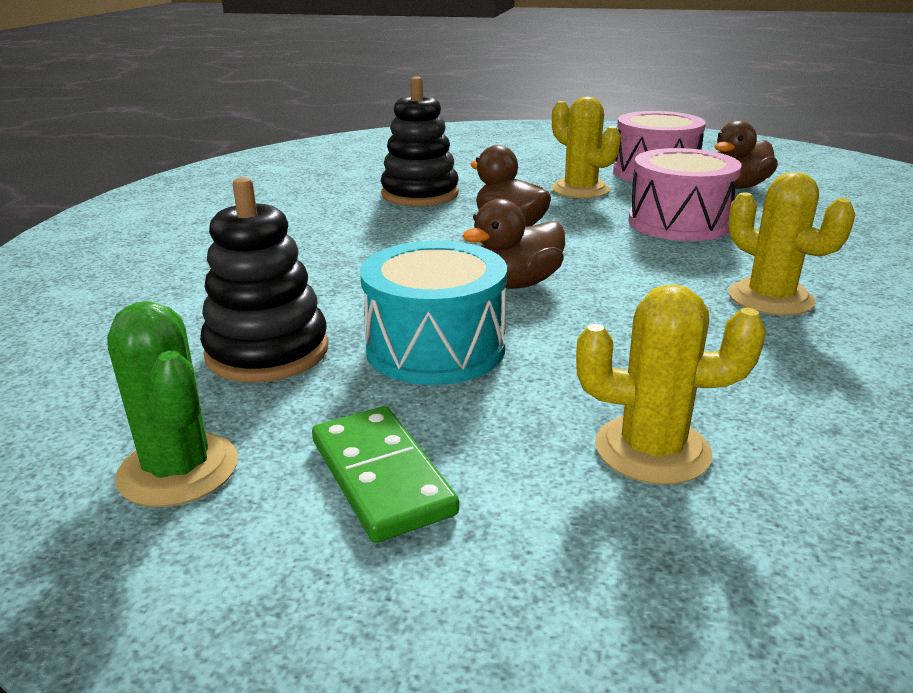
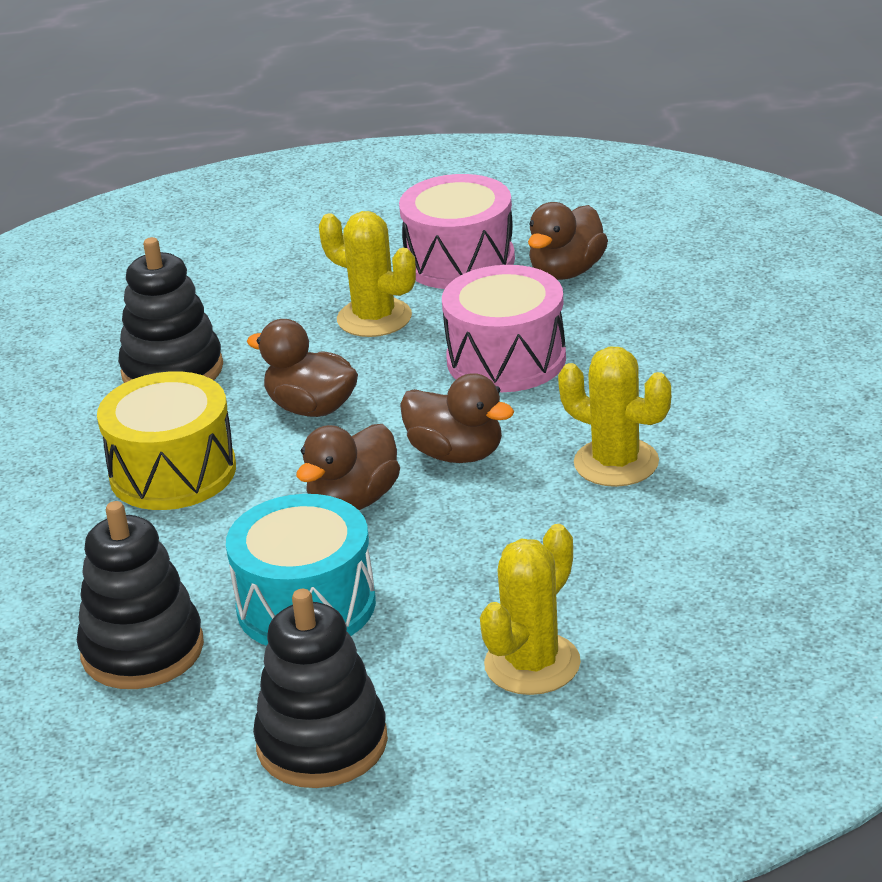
camera: 15 degrees left, 5 degrees up
(178, 470) = (149, 781): green cactus -> none
(381, 244) = (173, 472): none -> yellow drum
(381, 477) = (322, 743): green domino -> black stacking toy
(619, 269) = (456, 454): none -> brown duck
(652, 450) = (532, 664): yellow cactus -> yellow cactus turned 45 degrees counterclockwise

